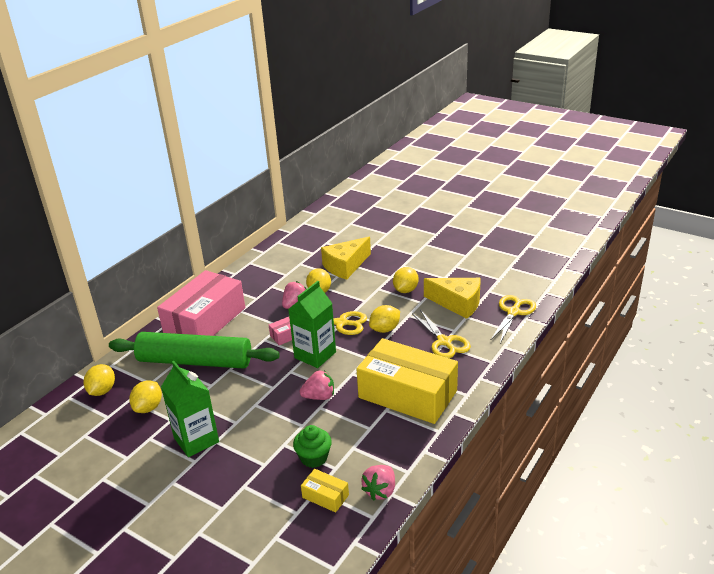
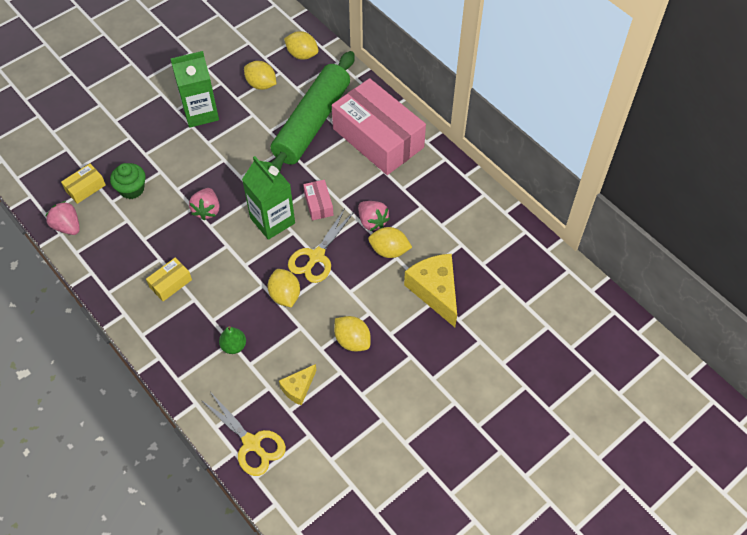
camera: 105 degrees right, 25 degrees up
(407, 394) = (170, 283): yellow box -> yellow box, size x0.41
(444, 342) = (234, 346): yellow scissors -> green pear
(458, 303) = (298, 388): yellow cheese -> yellow cheese, size x0.55

